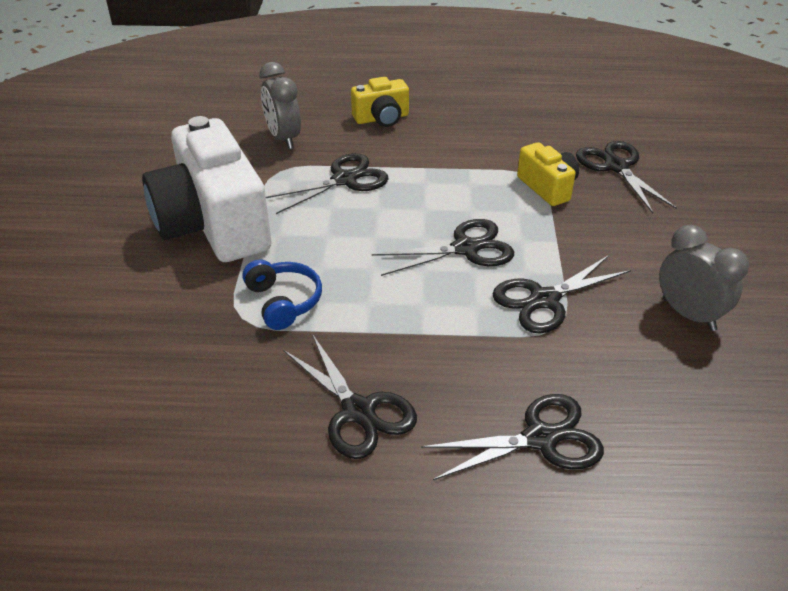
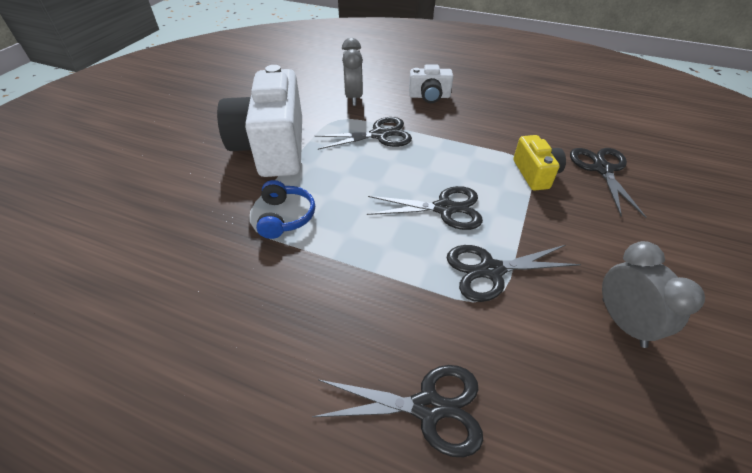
camera: 20 degrees right, 5 degrees up
(359, 411) = (288, 327): black scissors -> none
(382, 118) = (429, 96): yellow camera -> white camera

